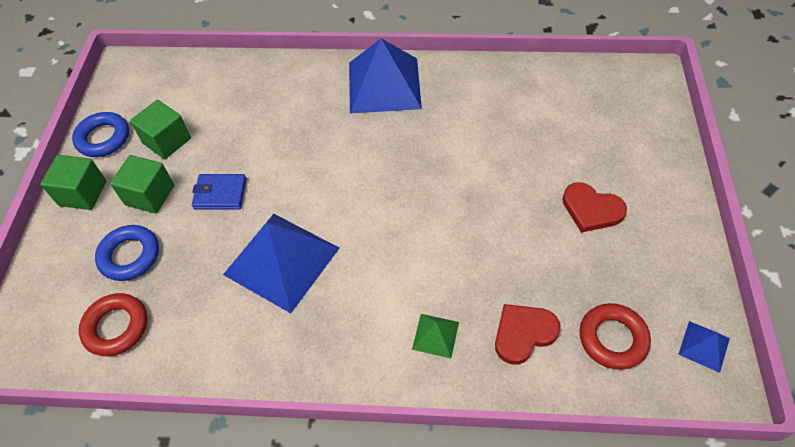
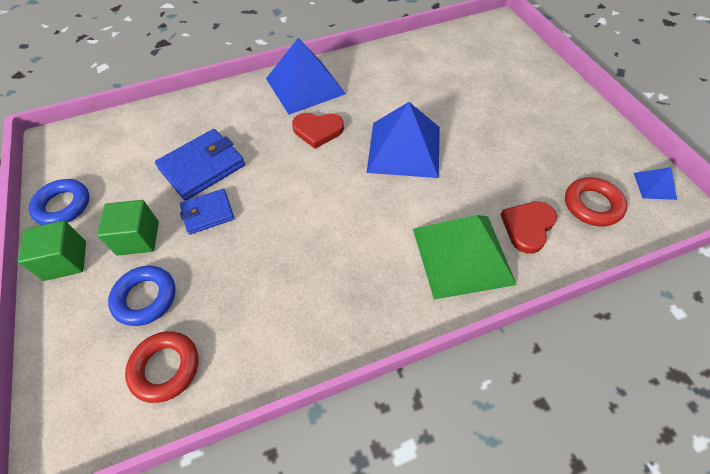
camera: 25 degrees left, 0 degrees up
(167, 141) = (131, 187): green cube -> none
(239, 143) = (202, 167): none -> blue wallet
(281, 261) = (296, 247): blue pyramid -> blue pyramid (404, 149)
(435, 335) = (462, 255): green pyramid -> green pyramid, size x2.28
(591, 209) = (517, 122): red heart -> red heart (317, 130)

